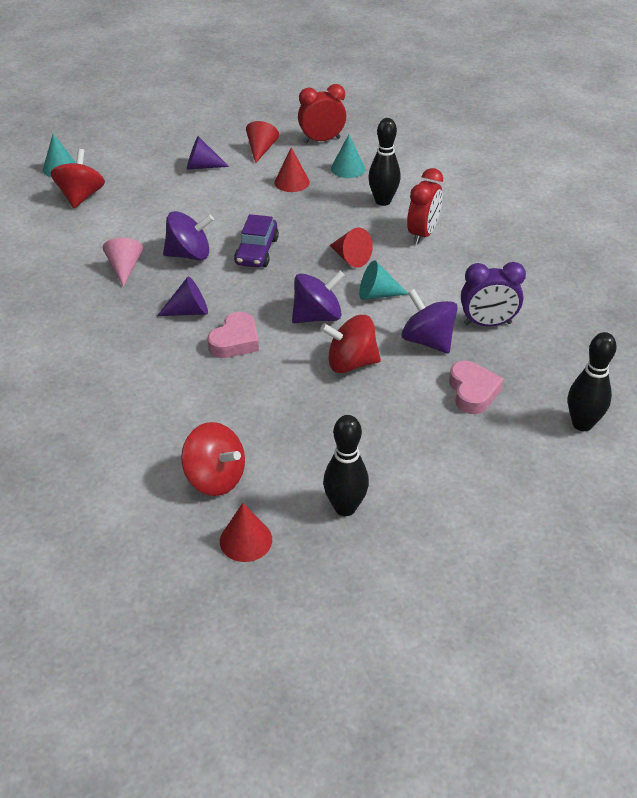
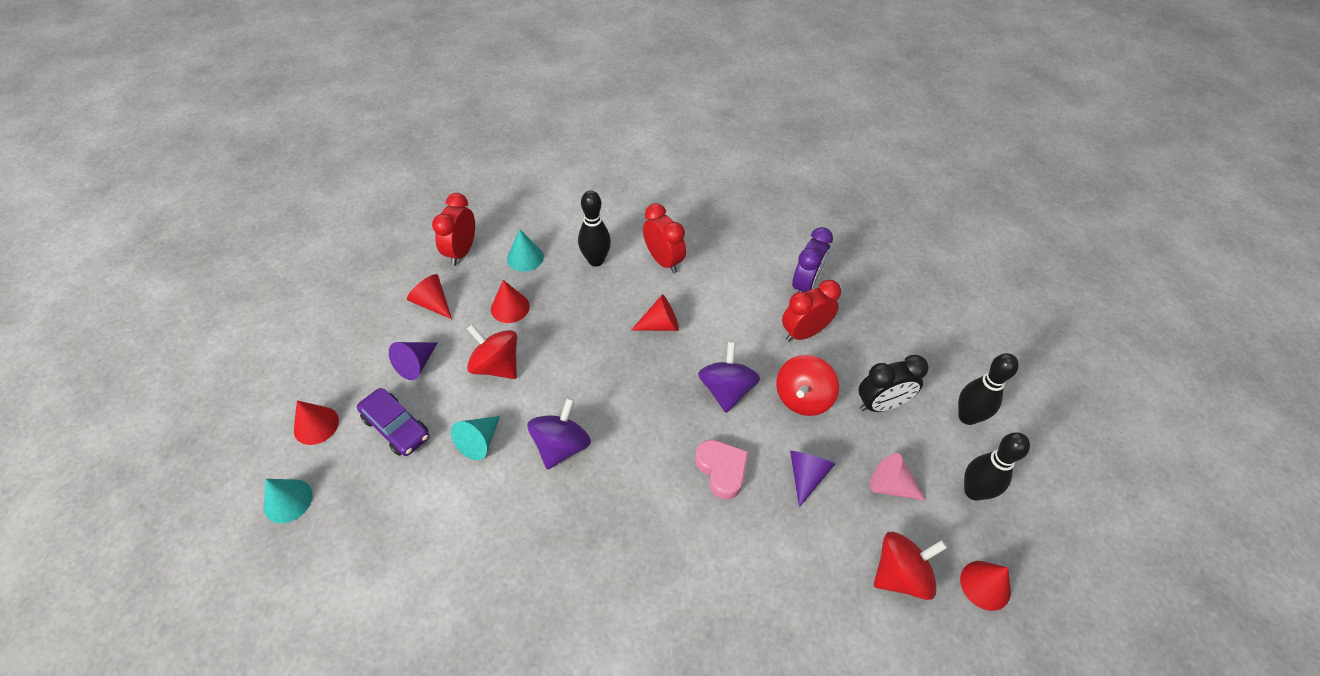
camera: 60 degrees left, 10 degrees up
(81, 197) = (369, 503): red spinning top -> red spinning top (496, 366)
(120, 152) = (316, 425): none -> red cone
(124, 268) = (540, 515): pink cone -> pink cone (891, 486)
(189, 311) = (652, 488): purple cone -> purple cone (806, 476)
(256, 251) = (598, 388): purple car -> purple car (396, 427)
(377, 294) = (724, 333): turquoise cone -> turquoise cone (479, 442)
(391, 415) = (881, 404): none -> black clock
(427, 341) = (804, 333): purple spinning top -> red clock
(472, 392) = (879, 338): pink heart -> none
(582, 424) = (945, 296): black bowling pin -> black bowling pin (967, 417)

